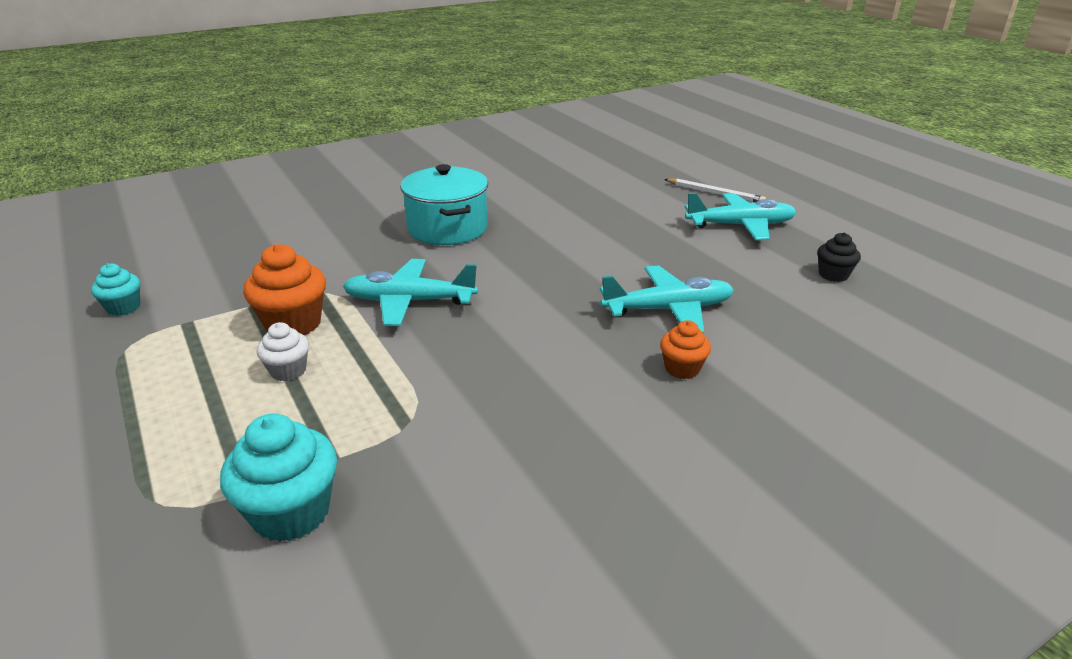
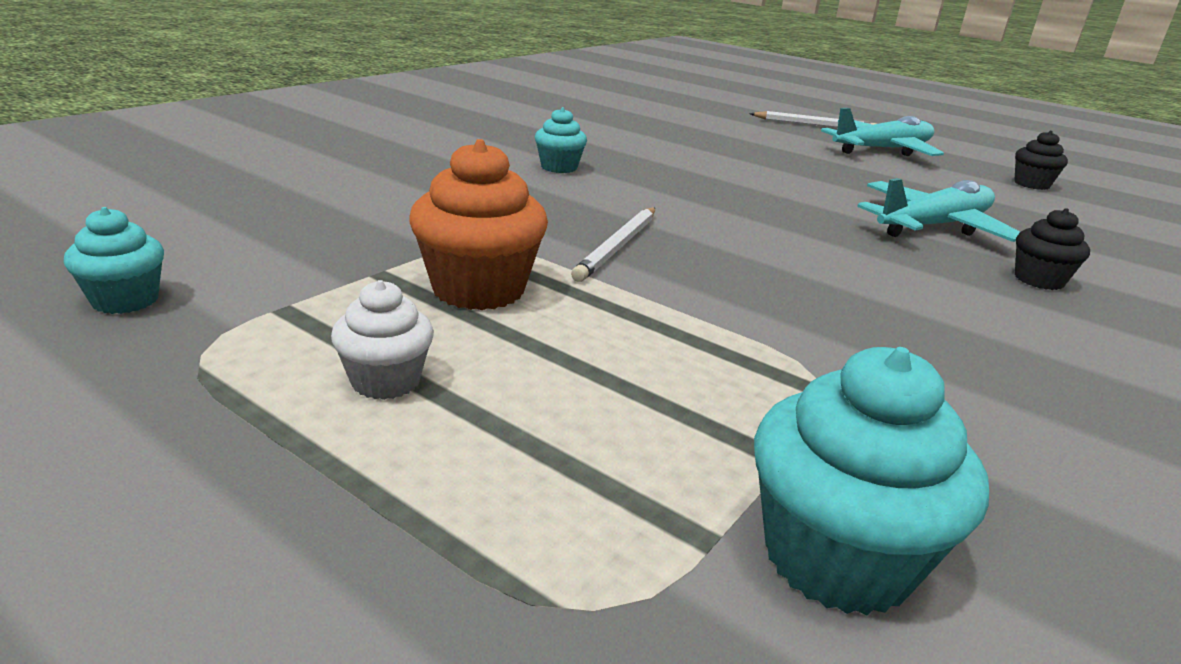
camera: 25 degrees left, 5 degrees down
(288, 371) = (551, 350): white cupcake -> white cupcake (385, 381)
(409, 302) = (618, 246): turquoise plane -> white pencil
(447, 228) = (559, 167): turquoise pot -> turquoise cupcake
(682, 369) = (1038, 280): orange cupcake -> black cupcake

